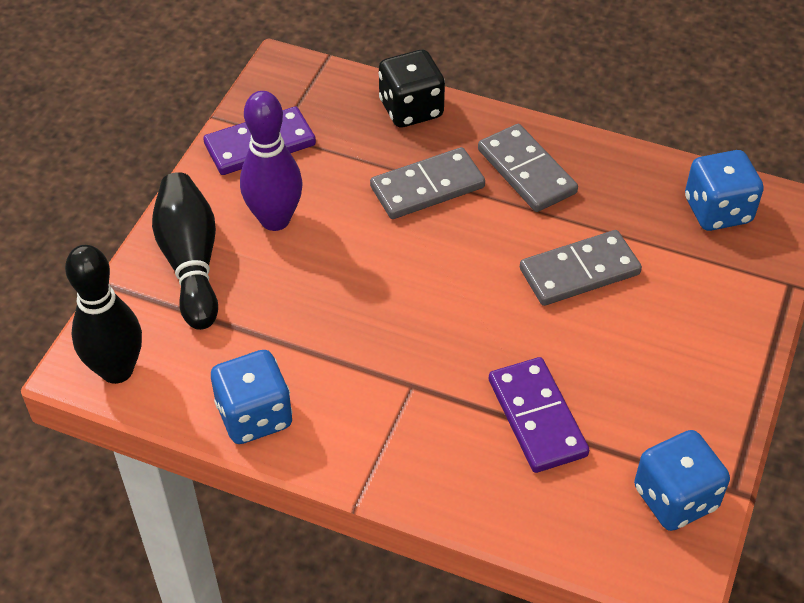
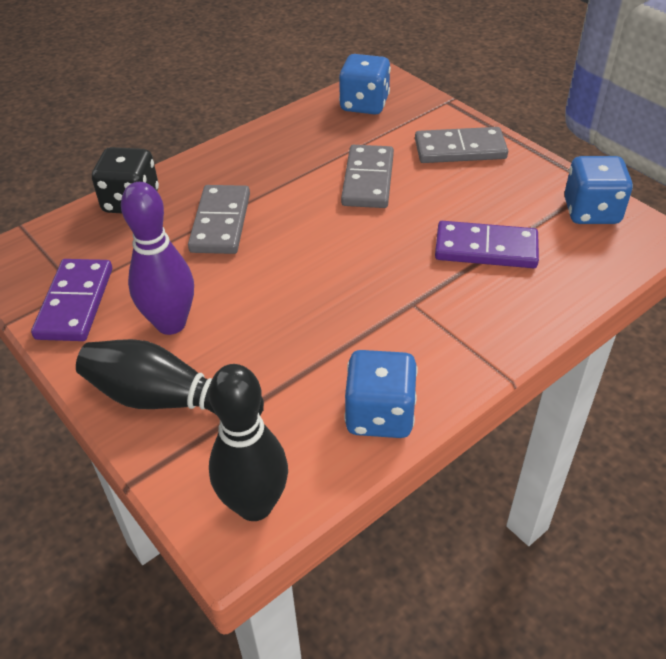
camera: 60 degrees left, 5 degrees down
(526, 171) = (253, 169): grey domino -> grey domino (460, 149)

